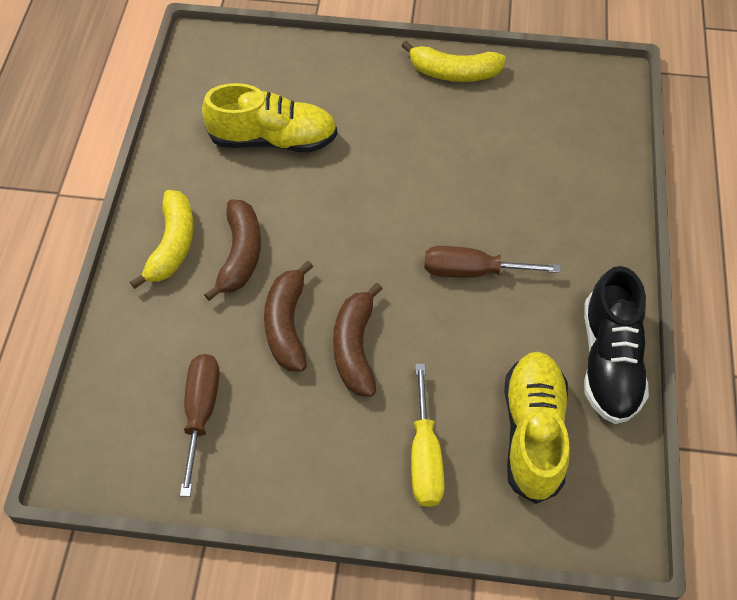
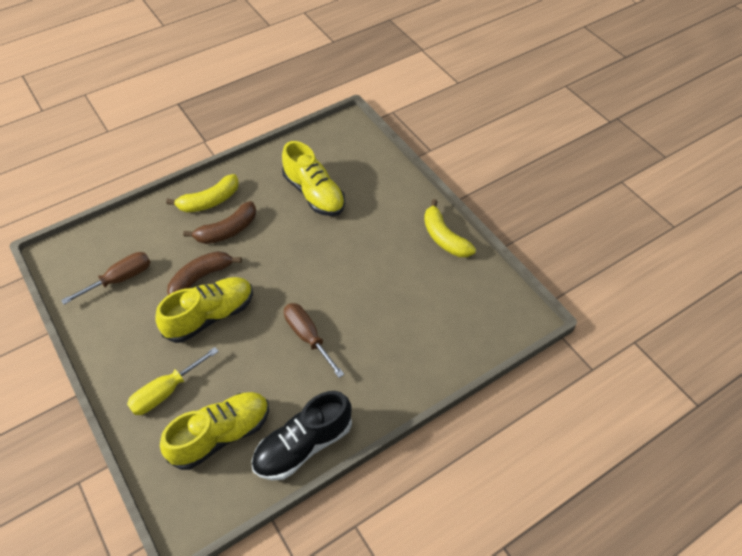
camera: 50 degrees right, 5 degrees down
(355, 348) = (210, 316): brown banana -> yellow shoe

